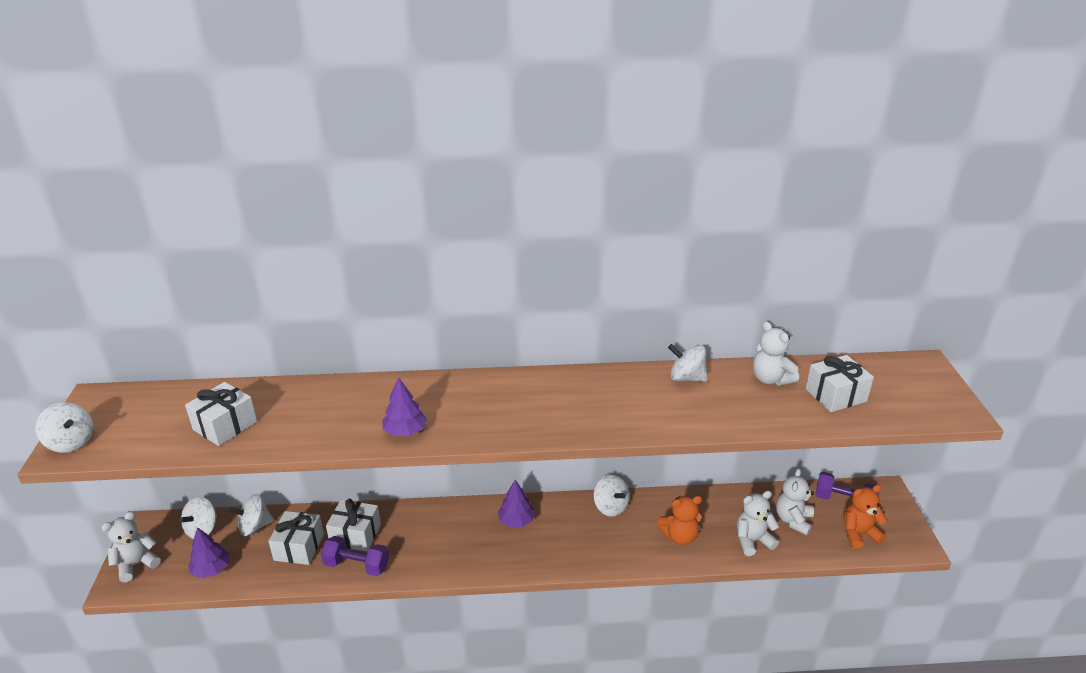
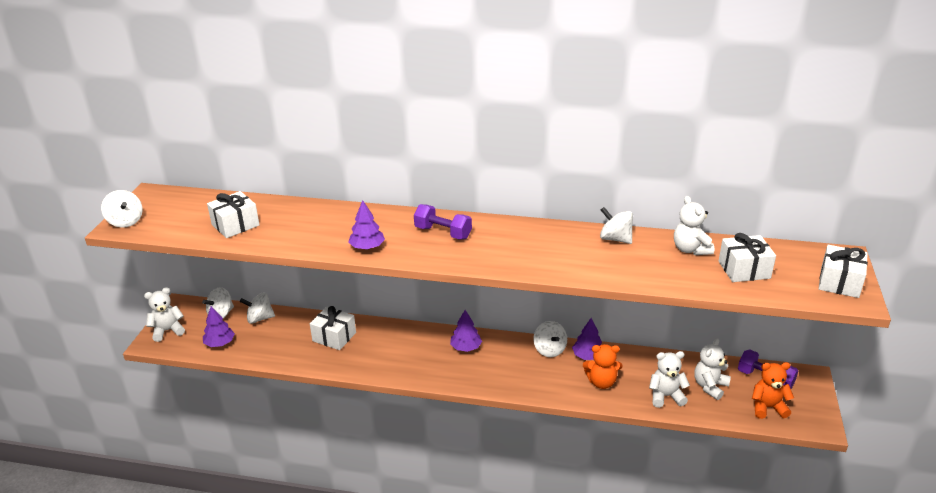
camera: 15 degrees right, 0 degrees up
(299, 547) = (288, 338): white gift -> white gift (839, 282)
(357, 565) = (328, 359): purple dumbbell -> purple dumbbell (443, 233)
(654, 507) = (588, 356): none -> purple tree

